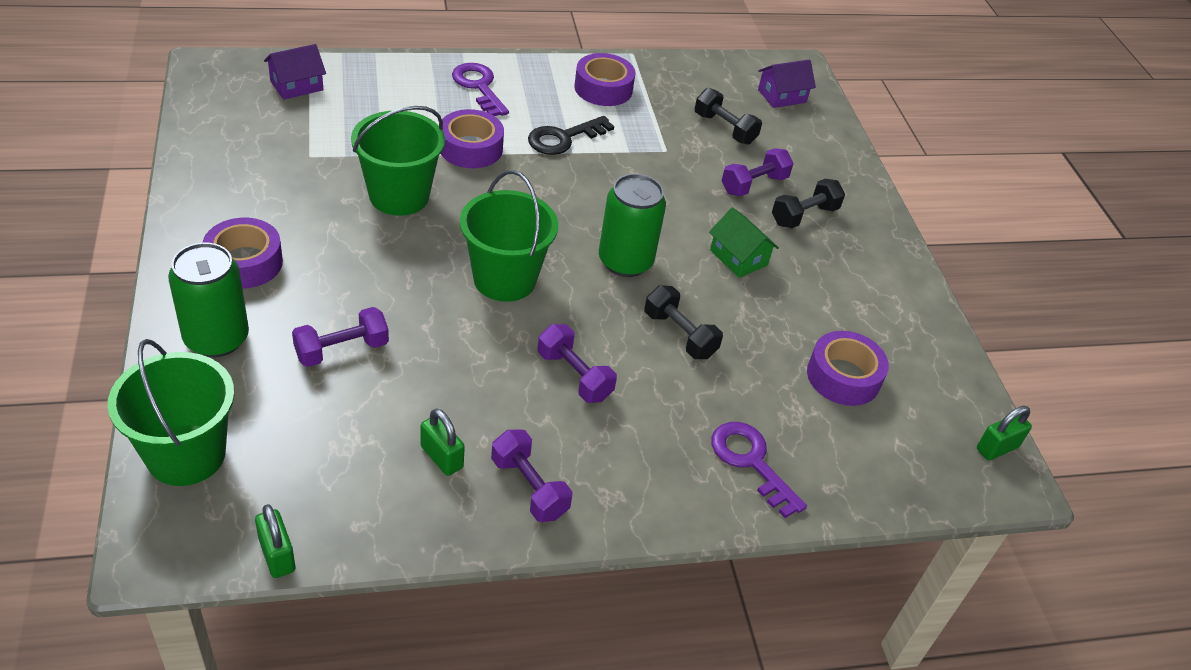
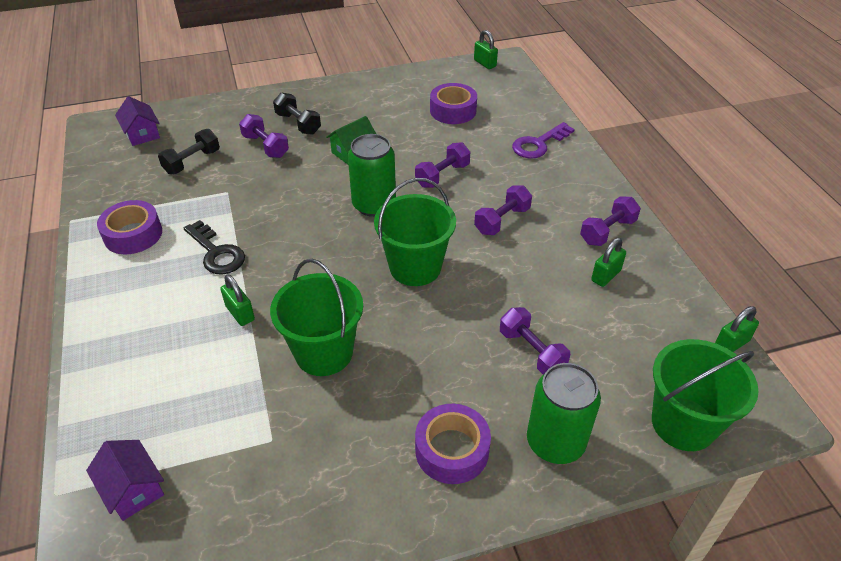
camera: 90 degrees left, 0 degrees up
(470, 148) = (240, 313): purple tape -> green padlock
(479, 87) = (132, 322): purple key -> none
(679, 335) = (442, 175): black dumbbell -> purple dumbbell

